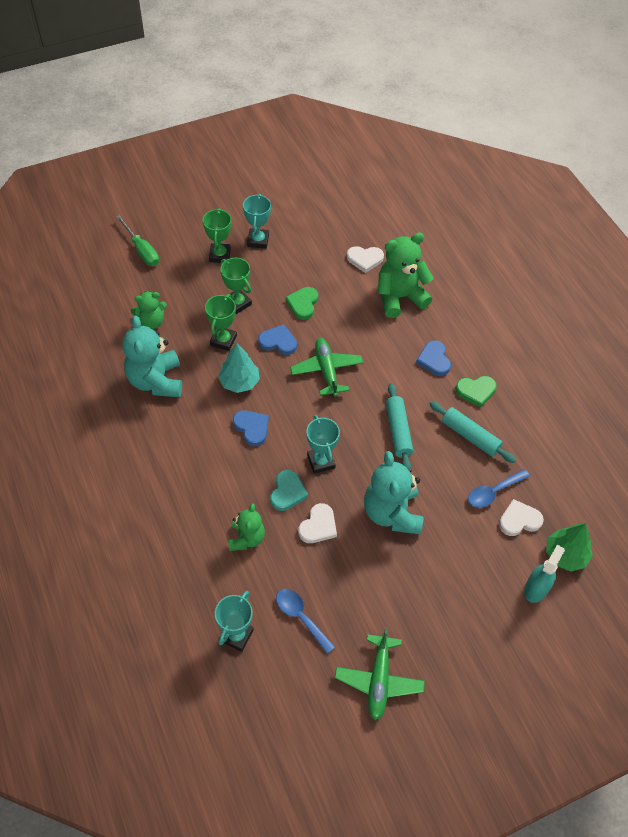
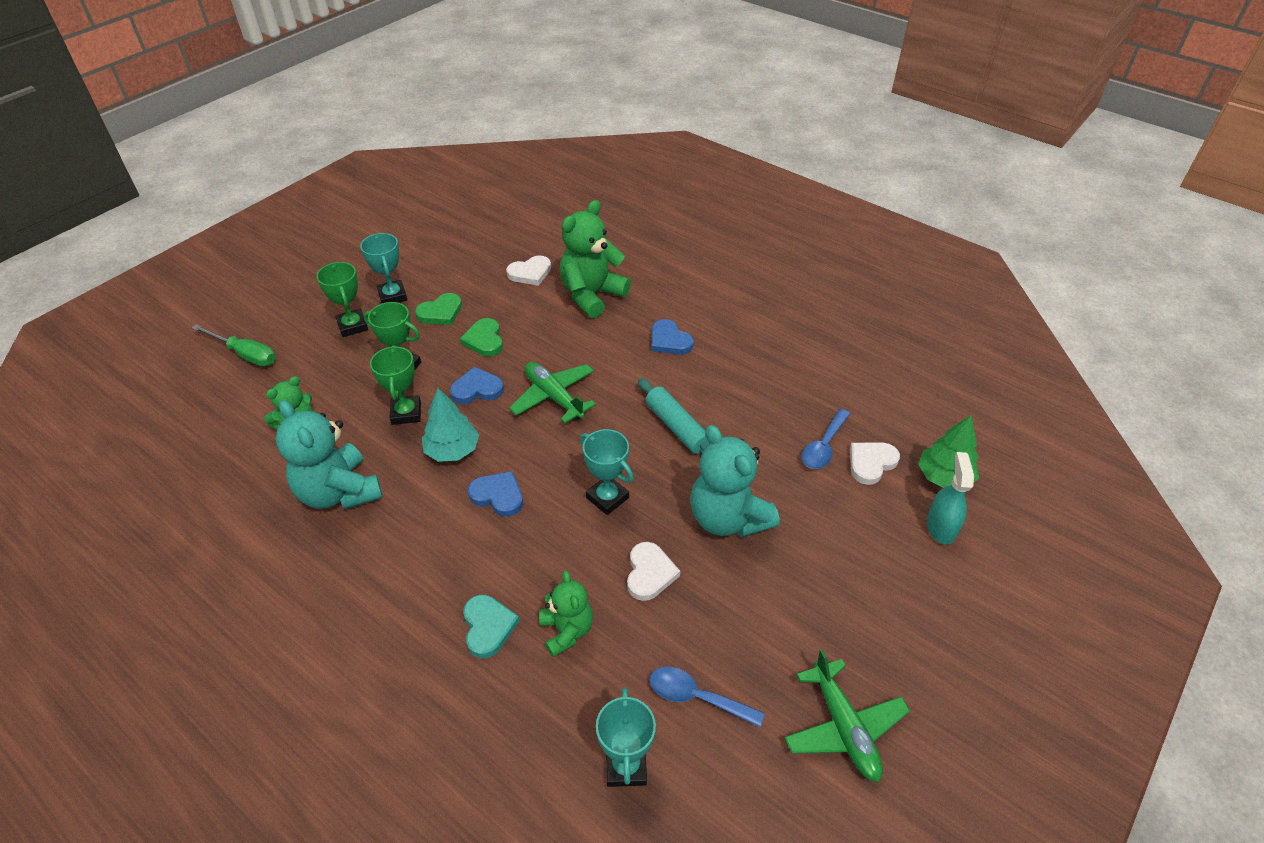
camera: 25 degrees left, 10 degrees down
(287, 492) = (587, 550): turquoise heart -> turquoise heart (488, 627)
(470, 436) = (759, 400): turquoise rolling pin -> none
(476, 391) = (735, 354): green heart -> green heart (440, 312)

